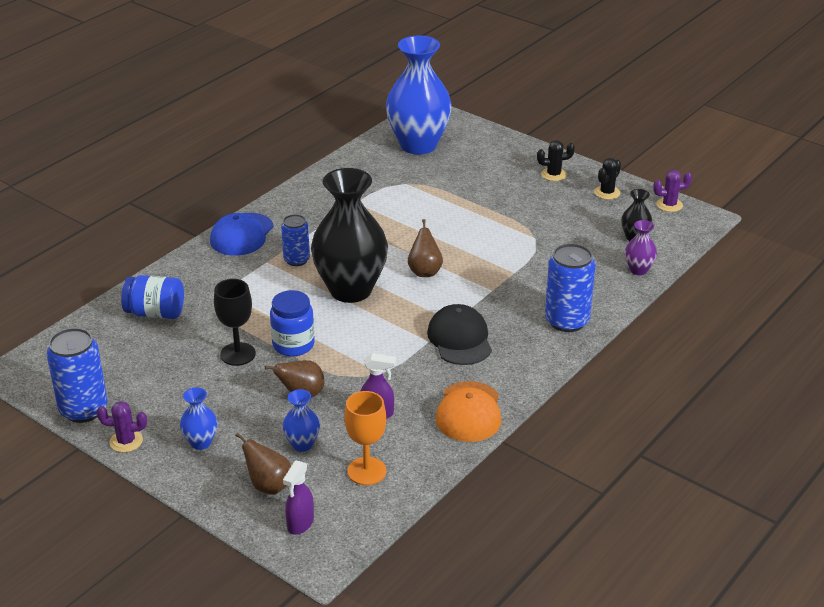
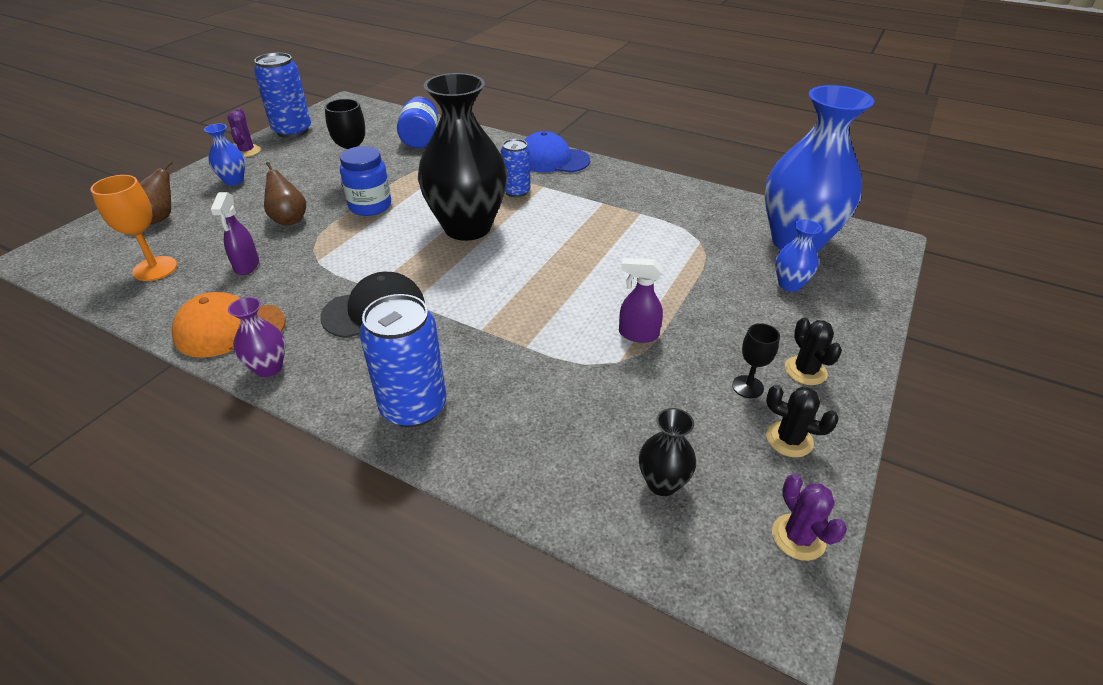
camera: 80 degrees right, 5 degrees up
(300, 523) = (97, 240): purple spray bottle -> purple spray bottle (637, 334)
(302, 444) = (212, 228): blue vase -> blue vase (789, 284)
(425, 271) = (512, 272): brown pear -> none
(564, 196) = (747, 387): none -> black goblet
(638, 270) = (563, 492): purple vase -> purple vase (268, 368)

